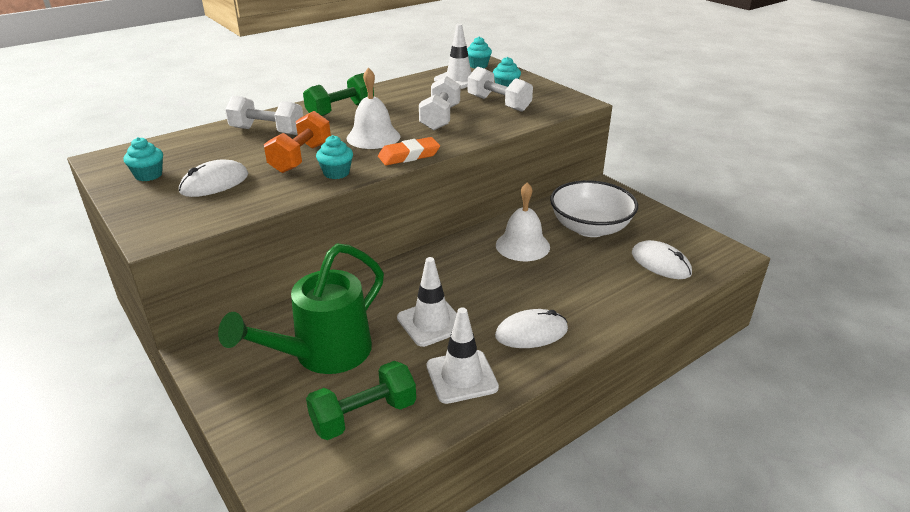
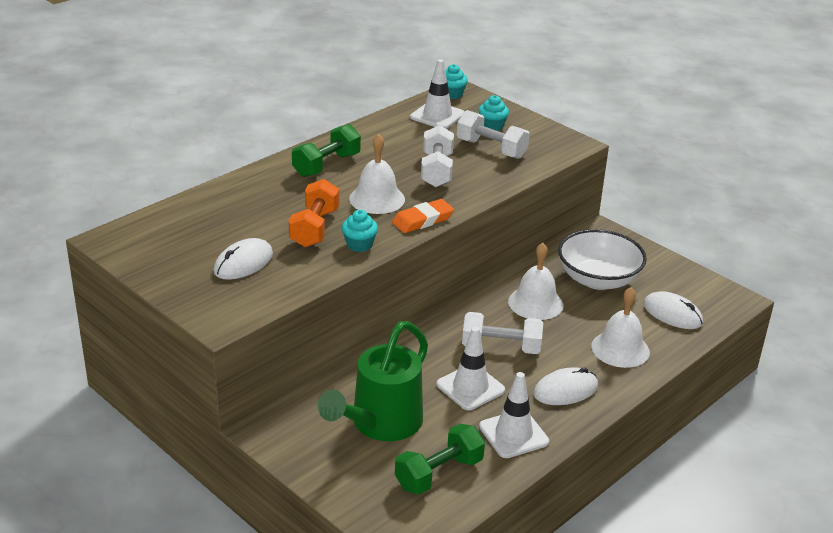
camera: 10 degrees left, 0 degrees up
(148, 175) = (170, 257): turquoise cupcake -> none
(267, 131) = (261, 196): white dumbbell -> white dumbbell (501, 347)
(599, 294) = (620, 349): none -> white bell

